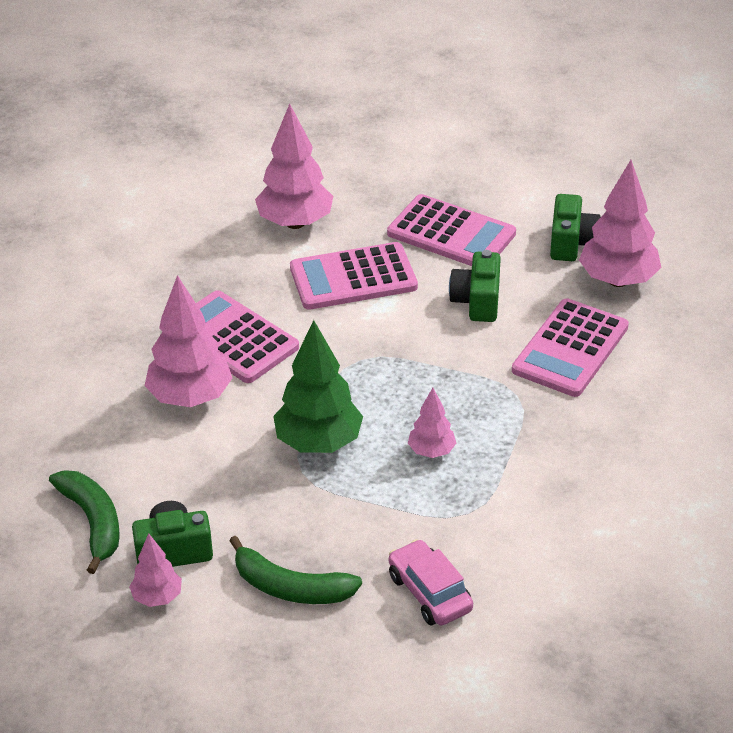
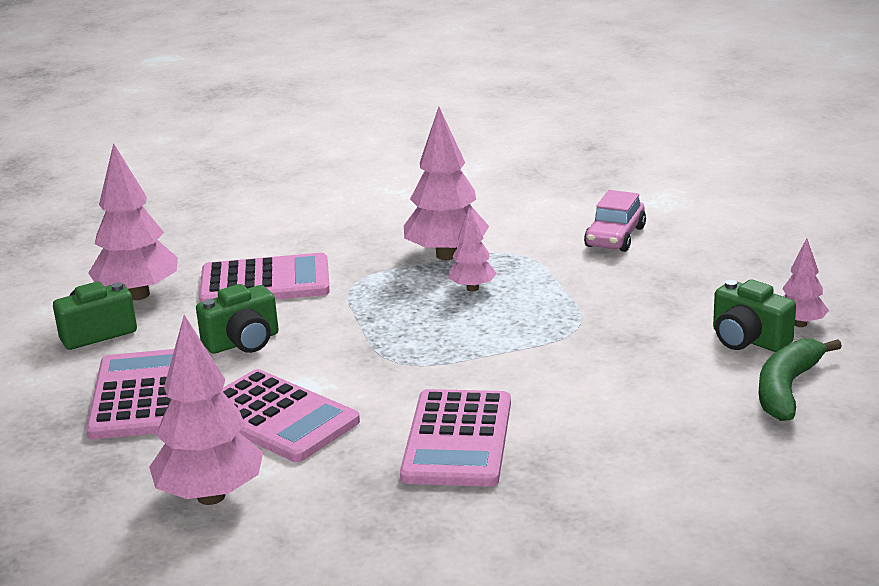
camera: 125 degrees left, 15 degrees down
(190, 398) = (572, 420): pink tree -> pink tree (446, 255)
(291, 587) = (697, 282): green banana -> none
(319, 443) = (534, 335): green tree -> none

